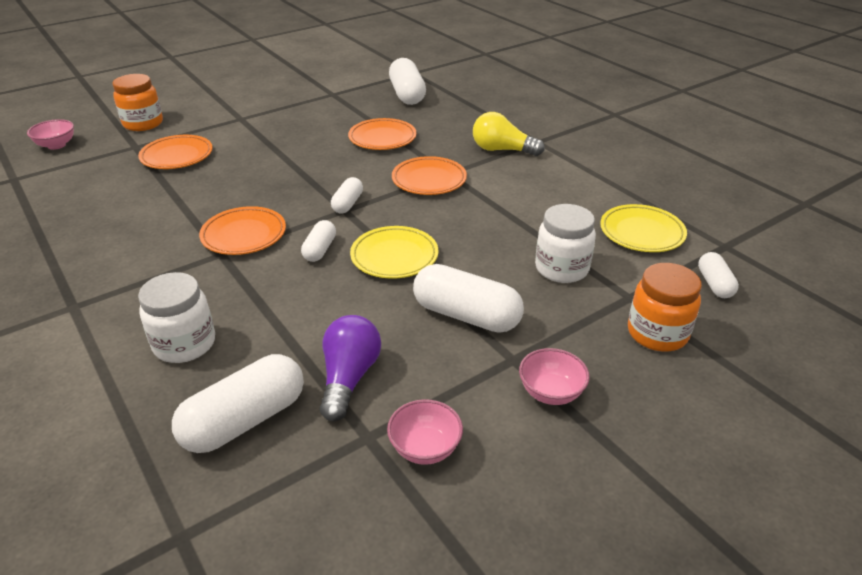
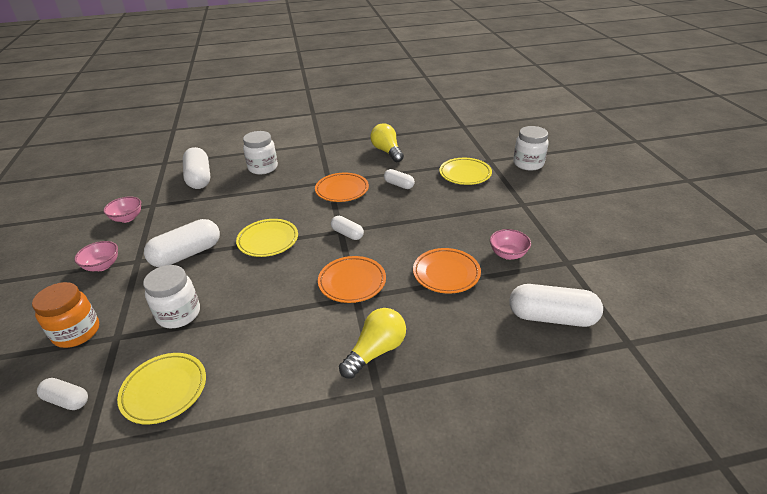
camera: 115 degrees right, 0 degrees up
(56, 145) = (504, 136): pink bowl -> pink bowl (508, 254)
(109, 226) = (387, 151): none -> yellow light bulb
(143, 124) = (528, 164): orange jar -> white jar
(177, 156) = (465, 174): orange plate -> yellow plate
(320, 249) = (302, 214): white capsule -> white capsule (399, 185)
(349, 378) = (190, 206): purple light bulb -> none

